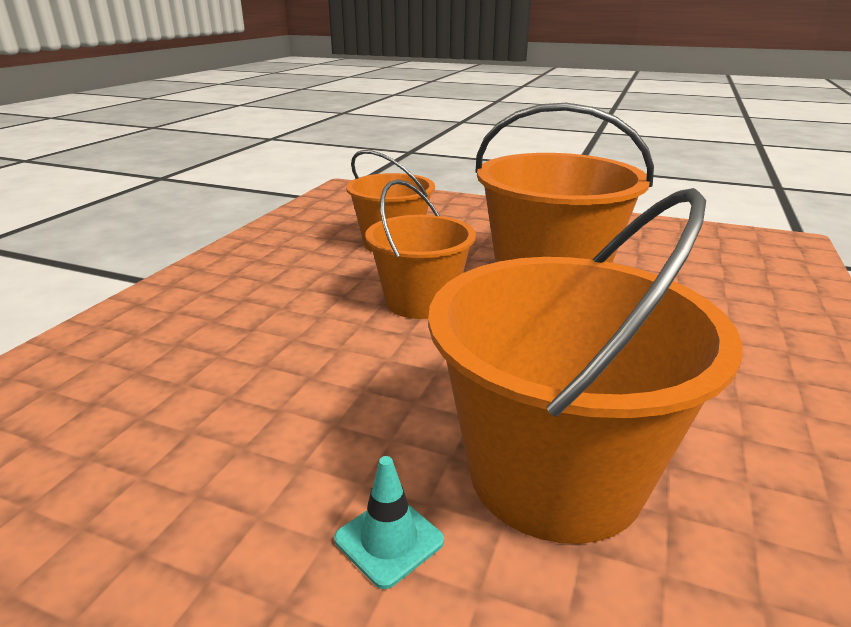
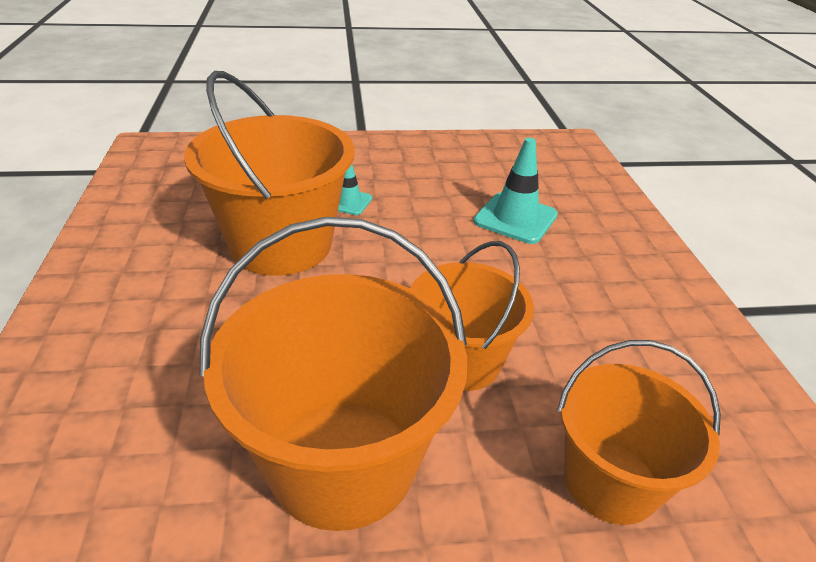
camera: 150 degrees right, 10 degrees up
(167, 411) = (515, 218): none -> turquoise traffic cone

